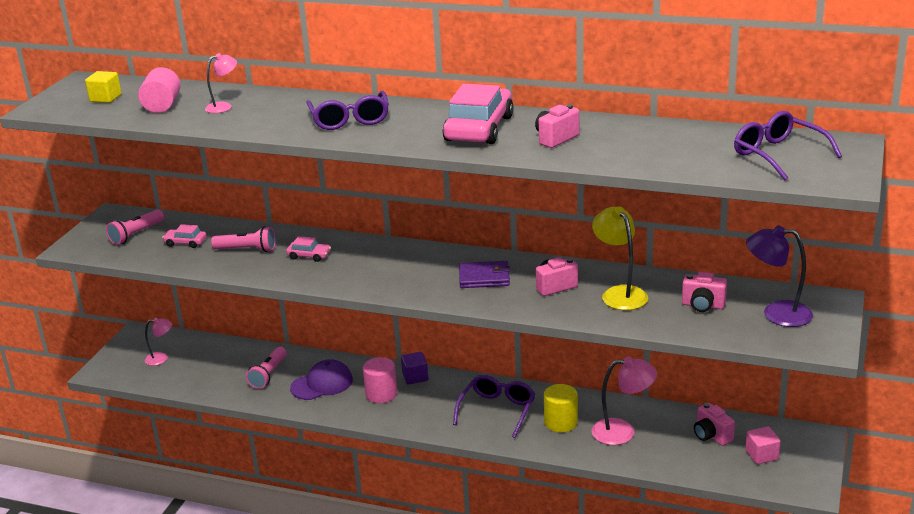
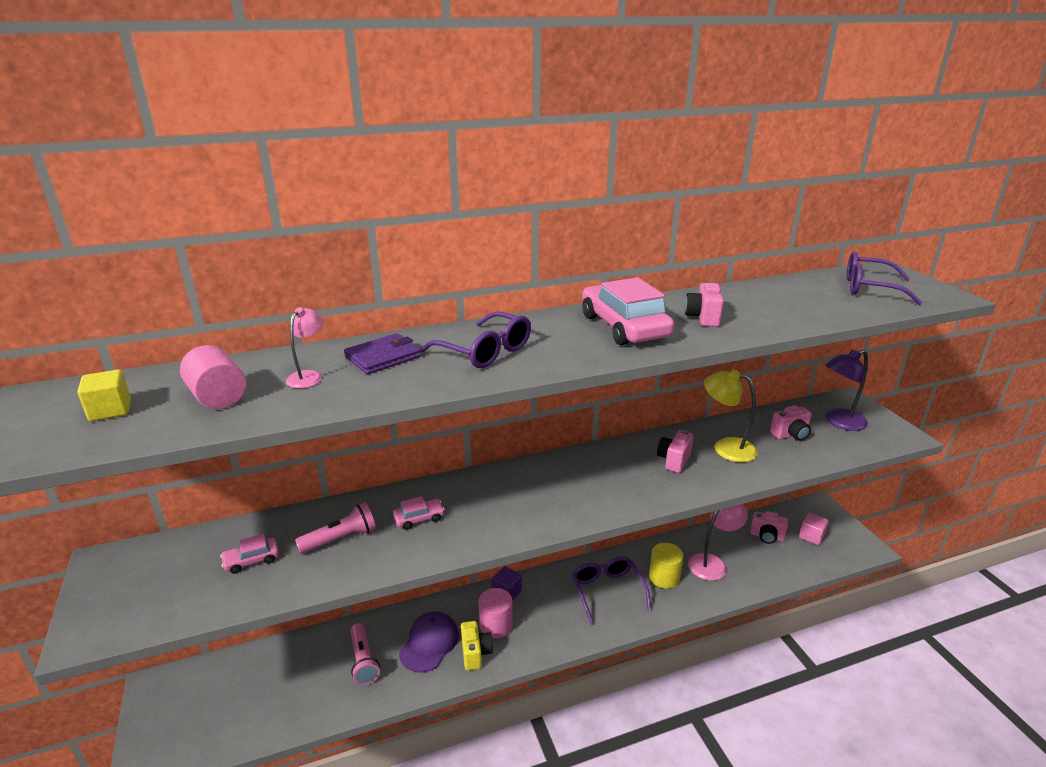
camera: 40 degrees left, 0 degrees up
(136, 234) = (170, 575): pink flashlight -> none
(161, 358) = (215, 704): pink lamp -> none
(346, 404) = (475, 653): none -> yellow camera
(484, 277) = (609, 475): purple wallet -> purple wallet (383, 357)

